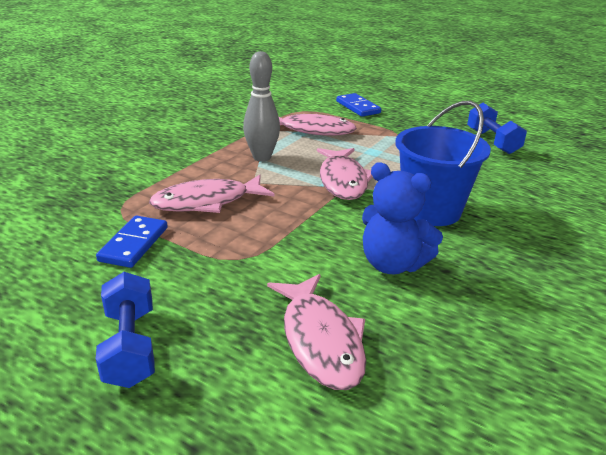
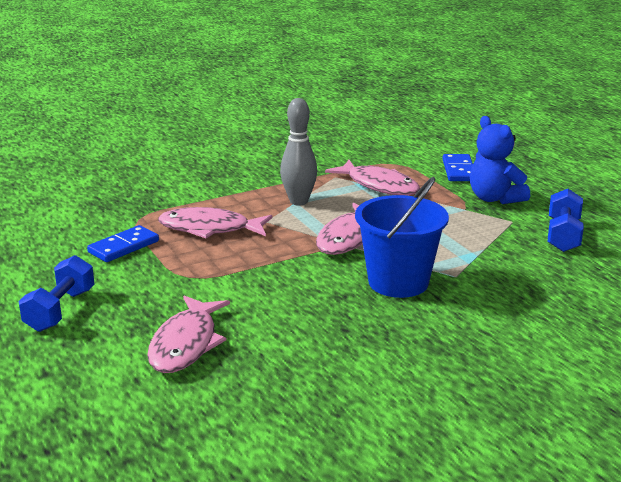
camera: 30 degrees right, 5 degrees down
(392, 264) = (305, 313): blue teddy bear -> blue teddy bear (494, 198)

